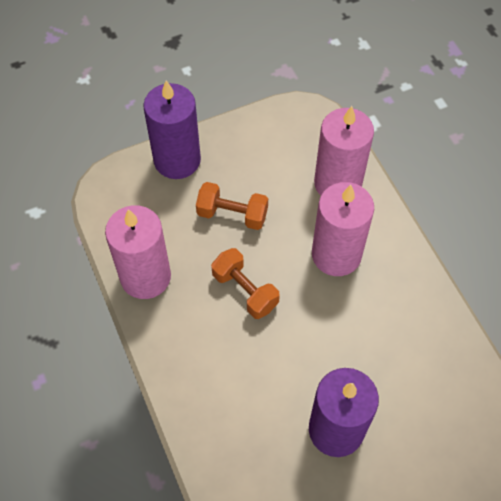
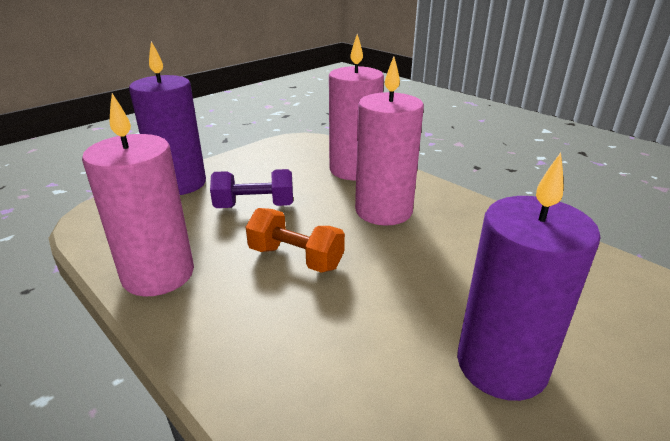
camera: 20 degrees left, 30 degrees down
(232, 214) = (255, 206): orange dumbbell -> purple dumbbell

